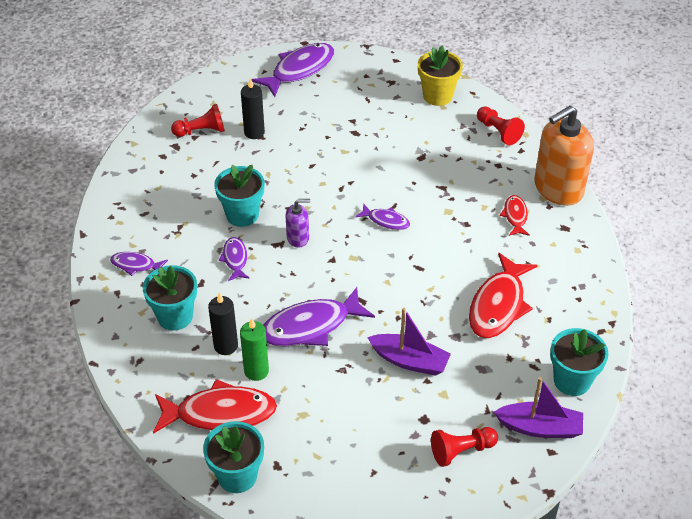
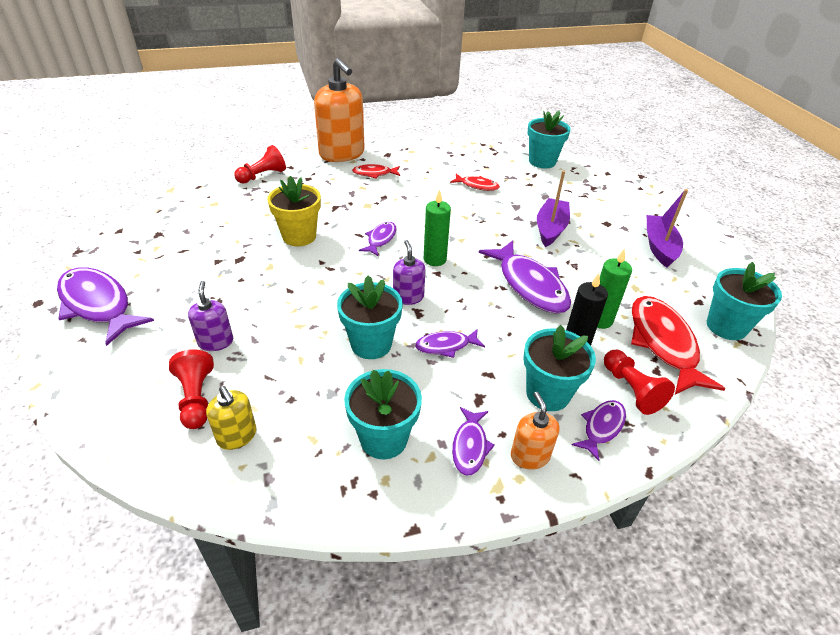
camera: 95 degrees left, 5 degrees down
(121, 296) = (530, 456): none -> orange soap dispenser
(137, 344) = (601, 427): none -> purple fish
(151, 221) = (383, 439): none -> turquoise flower pot
(167, 153) = (237, 436): none -> yellow soap dispenser
(254, 132) = (216, 342): black candle -> purple soap dispenser
(353, 259) = (434, 259): none -> green candle
(437, 96) = (196, 205): yellow flower pot -> yellow flower pot (299, 236)
(461, 451) = (627, 207): red pawn -> red pawn (631, 389)
(498, 305) = (477, 186): red fish -> red fish, size x0.52
(540, 427) = (589, 176): purple boat -> purple boat (659, 247)

